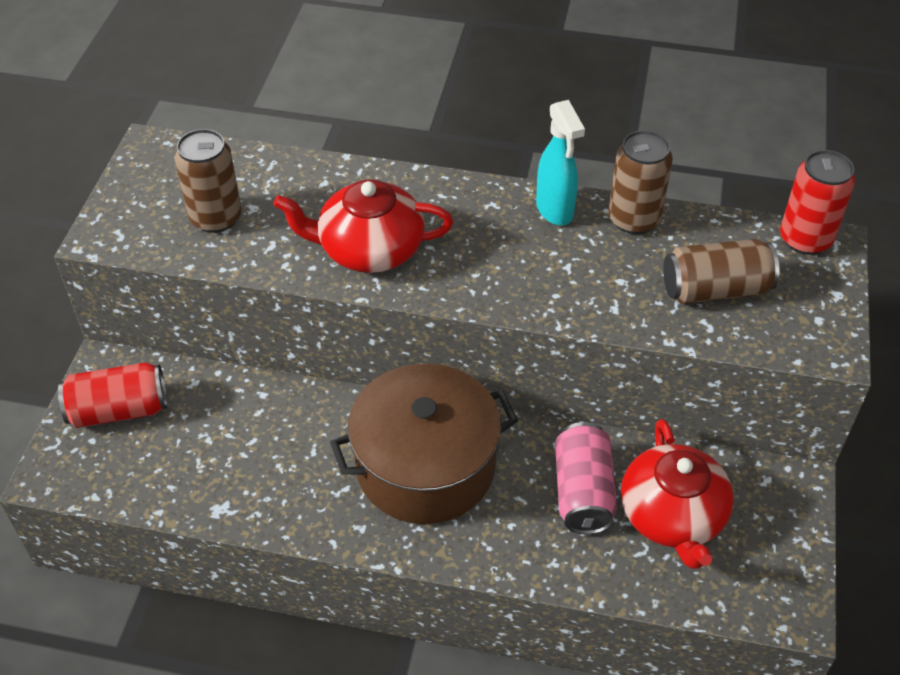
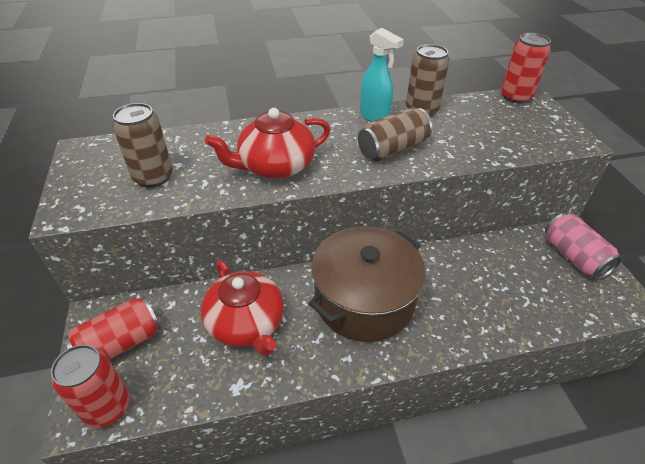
camera: 25 degrees left, 5 degrees down
(78, 475) = (107, 407): none -> red can
(583, 492) = (468, 280): pink can -> pink can (573, 257)
(672, 516) = (526, 274): red teapot -> red teapot (246, 323)
(715, 290) = (495, 131): brown can -> brown can (392, 149)

